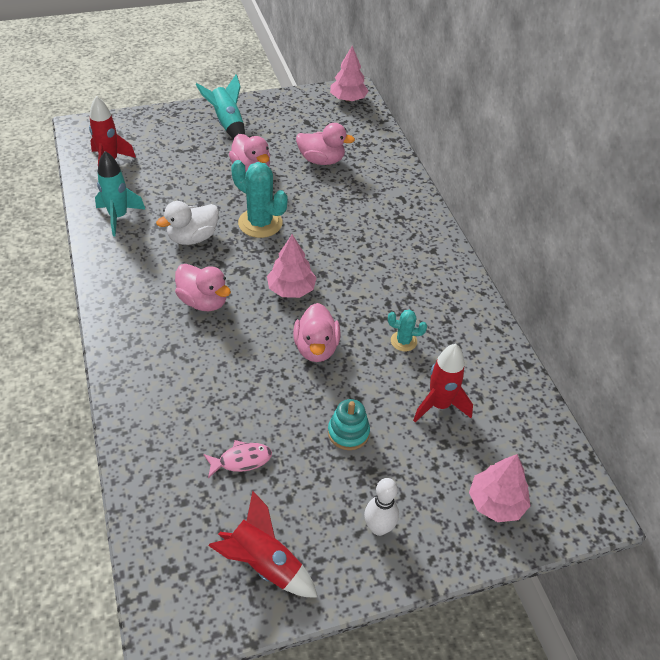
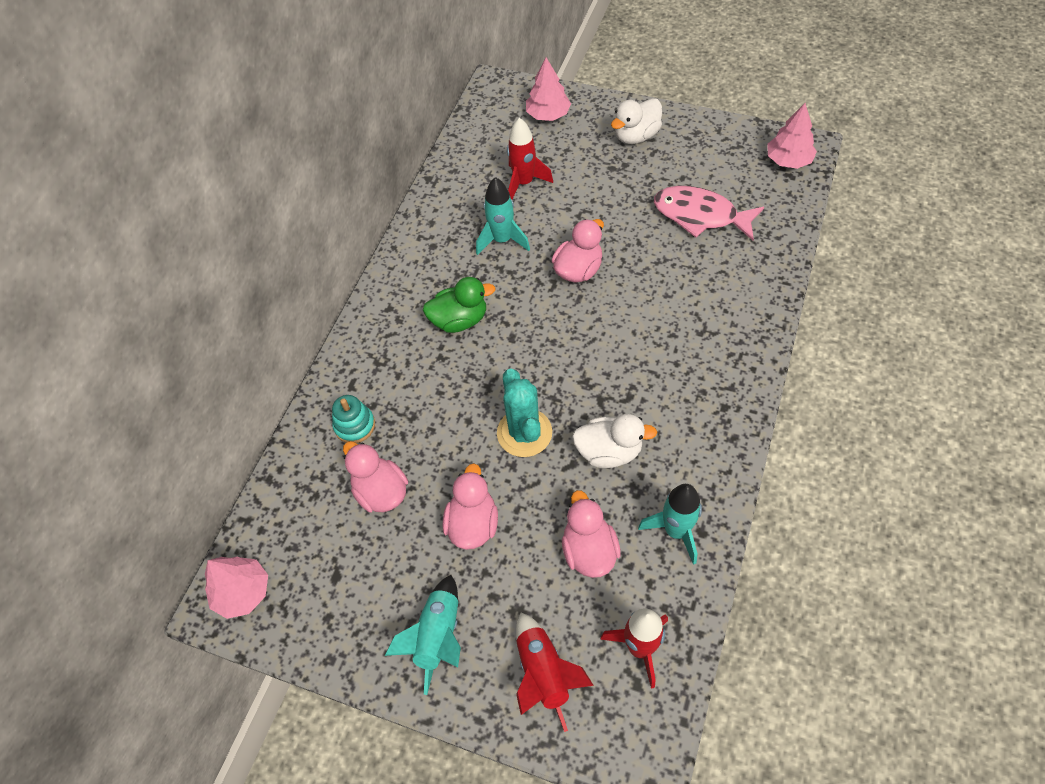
camera: 135 degrees left, 10 degrees up
(203, 301) = (646, 365): pink duck -> pink duck (589, 550)
(241, 460) = (700, 215): pink fish -> pink fish, size x1.89
(264, 564) = (725, 151): red rocket -> red rocket (544, 674)
(291, 289) = (555, 336): pink tree -> pink tree (788, 160)
(348, 432) = (607, 197): turquoise stacking toy -> turquoise stacking toy (354, 425)
(373, 267) = (459, 320): none -> green duck
(379, 528) = (636, 136): white bowling pin -> white duck
(403, 341) = (502, 240): turquoise cactus -> turquoise rocket

